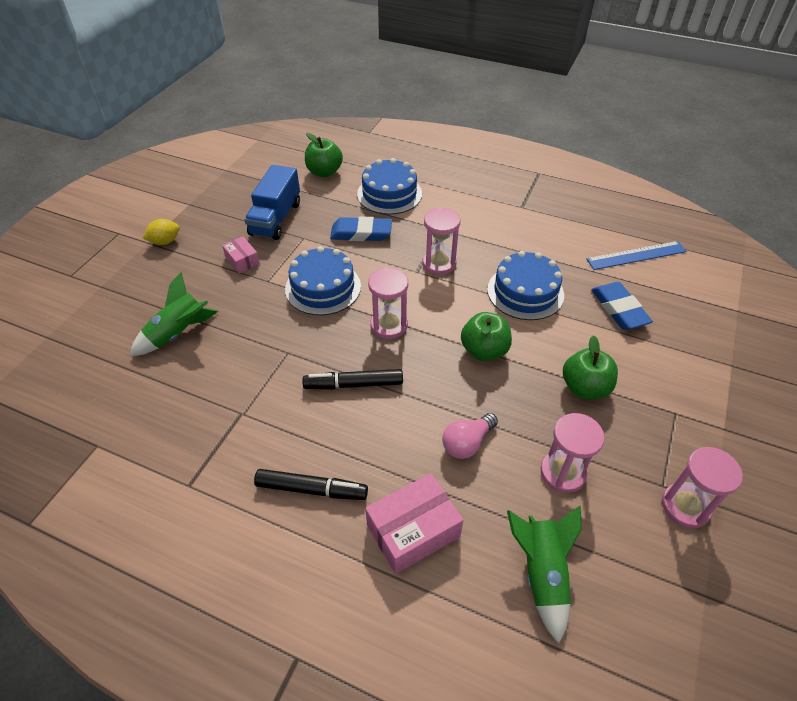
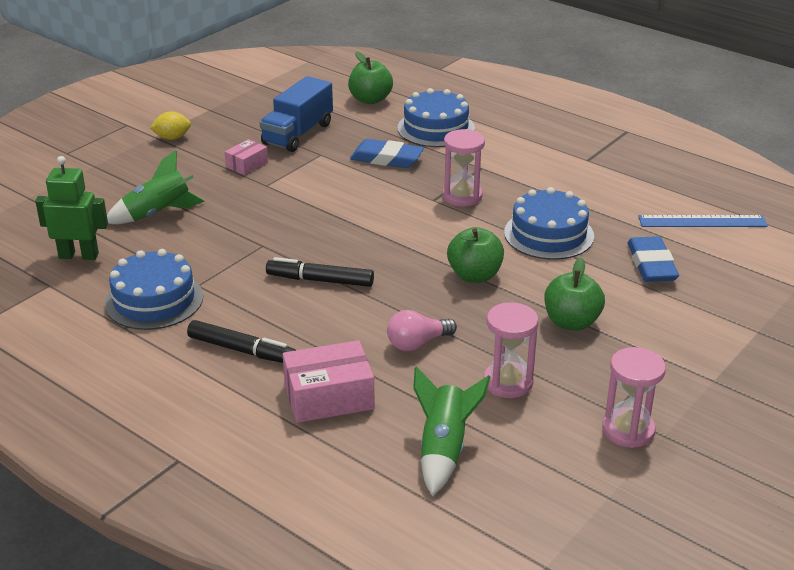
camera: 15 degrees right, 15 degrees down
(116, 400) = (79, 255): none -> green robot
(242, 260) = (247, 164): pink box -> pink box turned 60 degrees clockwise
(323, 287) = (323, 199): blue cake -> blue cake (154, 300)
(389, 325) = (380, 239): pink hourglass -> none

